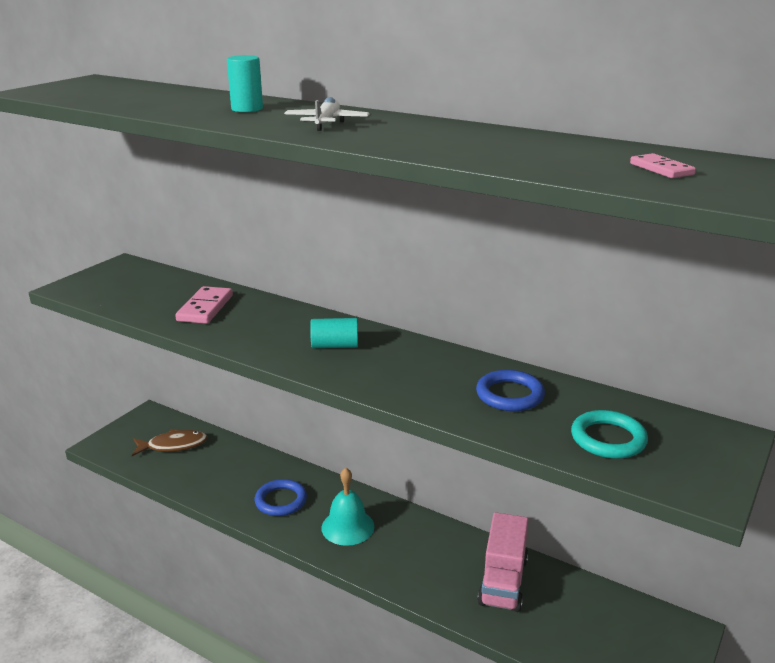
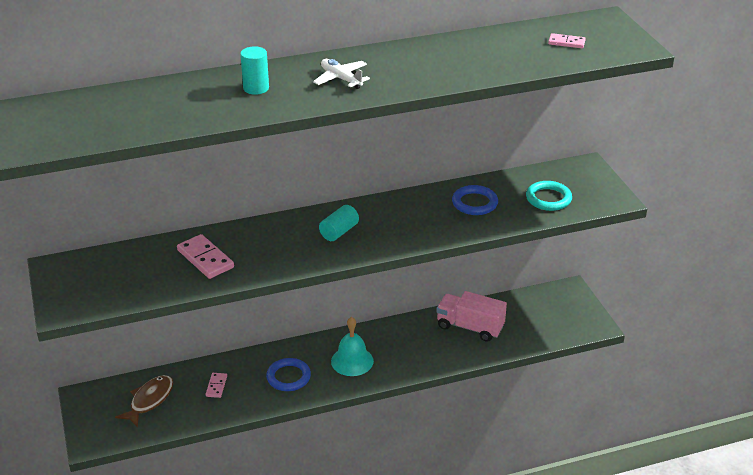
camera: 50 degrees left, 10 degrees up
(225, 468) = (216, 386): none -> pink domino
(503, 581) = (470, 327): pink truck -> pink truck turned 150 degrees clockwise

